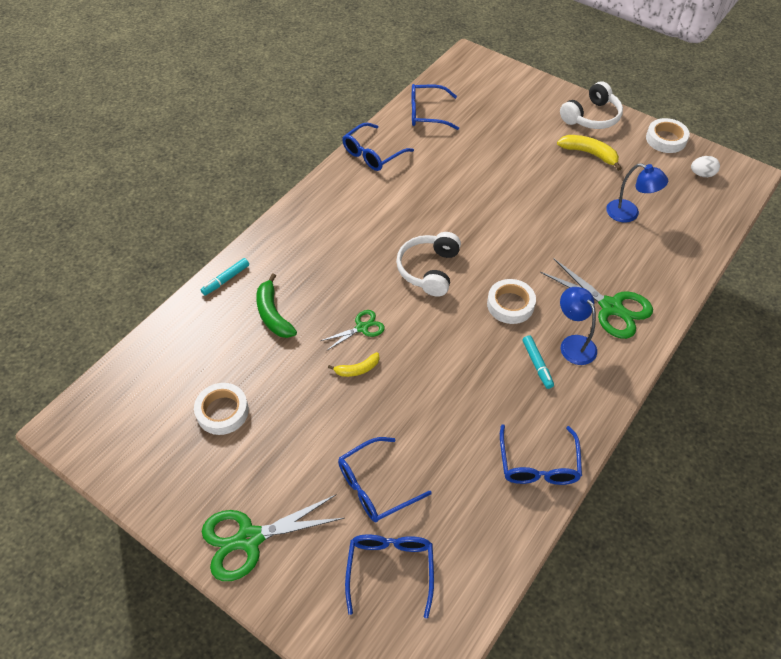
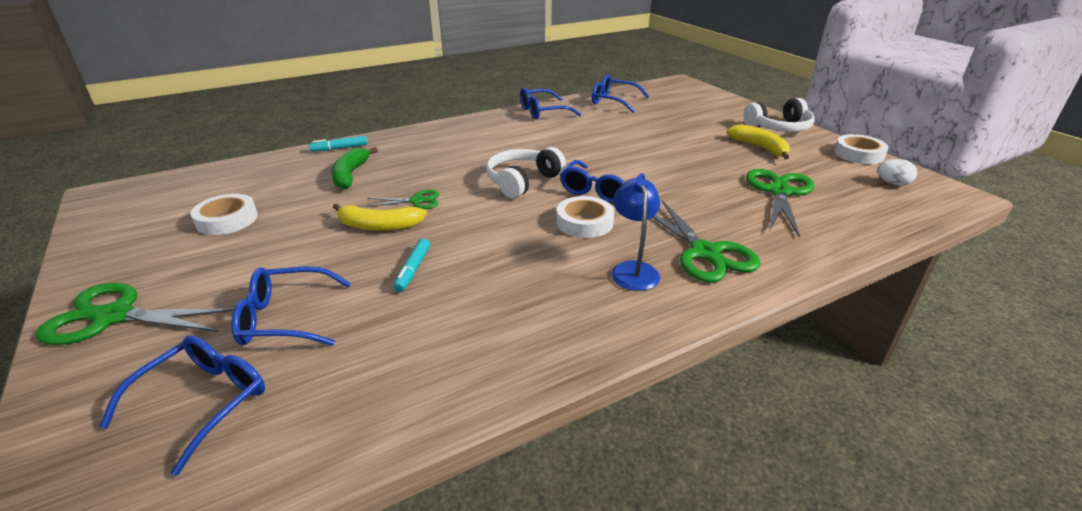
camera: 25 degrees right, 20 degrees down
(357, 369) = (379, 226): yellow banana -> yellow banana, size x1.61
(537, 364) = (573, 274): turquoise marker -> turquoise marker (413, 270)
(538, 464) = (490, 364): blue glasses -> blue glasses (599, 190)
(629, 214) = (779, 192): blue lamp -> green scissors

